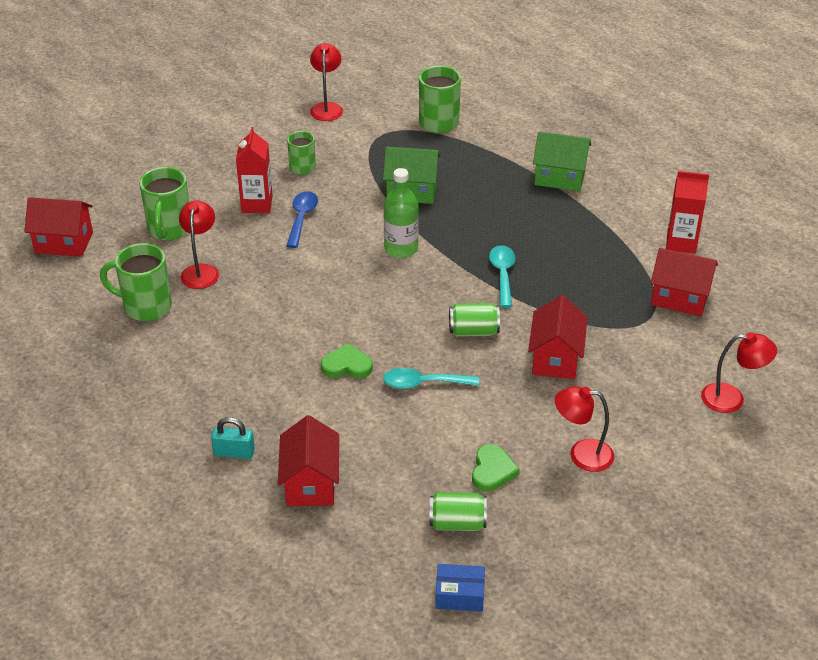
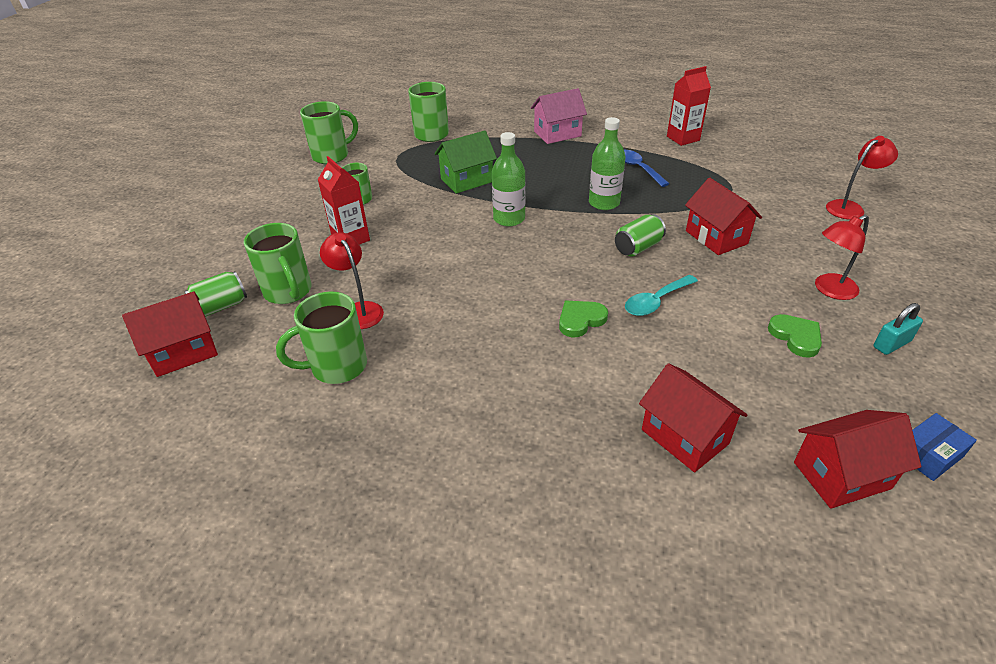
camera: 35 degrees left, 0 degrees up
(234, 452) = (583, 452): turquoise padlock -> turquoise padlock (891, 344)
(302, 218) = (402, 232): blue spoon -> blue spoon (638, 168)
(327, 107) = (332, 156): red lamp -> green mug
(457, 523) = (835, 394): green can -> green can (221, 306)
(502, 274) = (604, 203): turquoise spoon -> green bottle
(560, 177) = (557, 134): green house -> pink house
(680, 298) = (730, 167): red house -> red house (841, 475)

